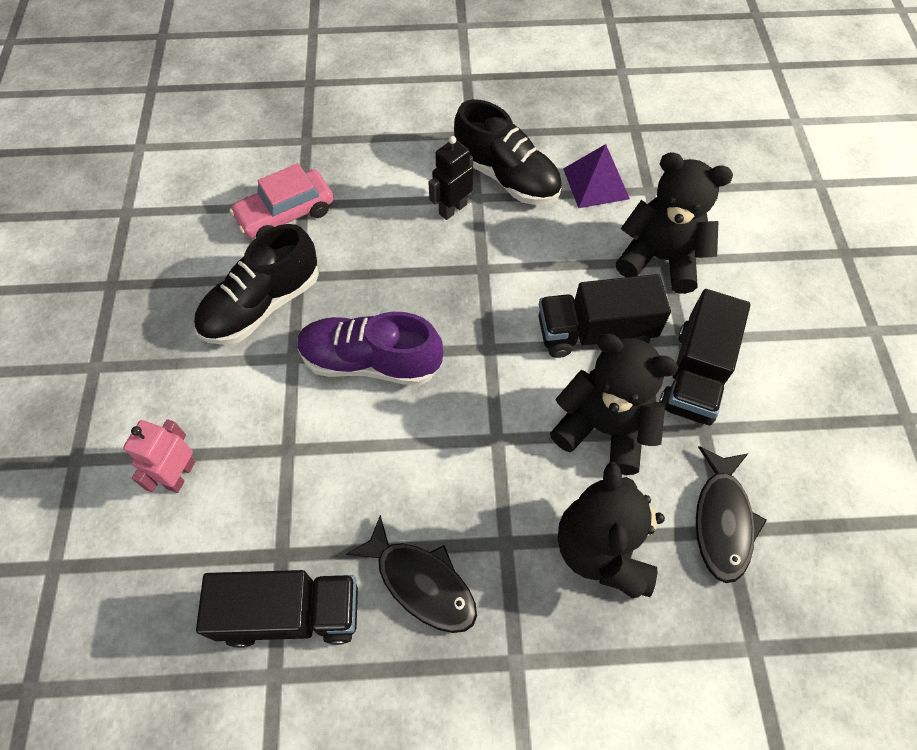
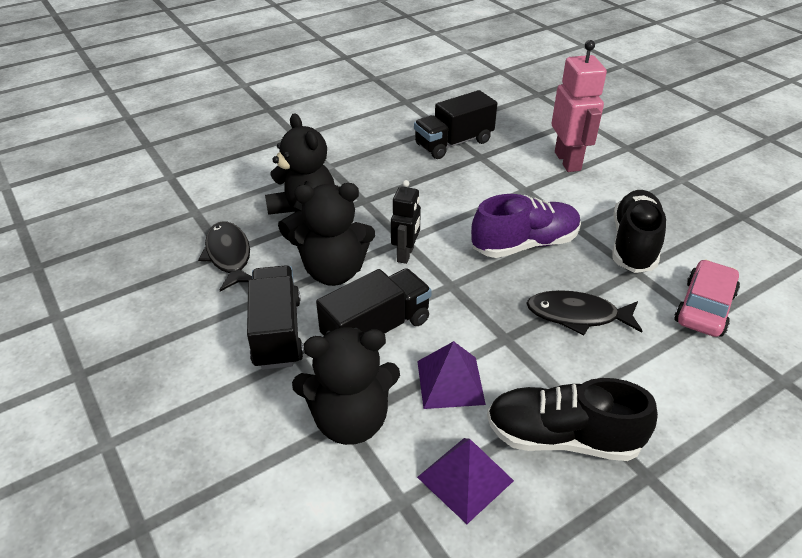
camera: 150 degrees right, 20 degrees down
(180, 475) = (568, 161): pink robot -> pink robot, size x1.66
(421, 582) = (398, 172): black fish -> black fish (577, 315)
(452, 209) = (579, 377): black robot -> black robot (406, 254)
(559, 252) = (450, 382): none -> purple pyramid

